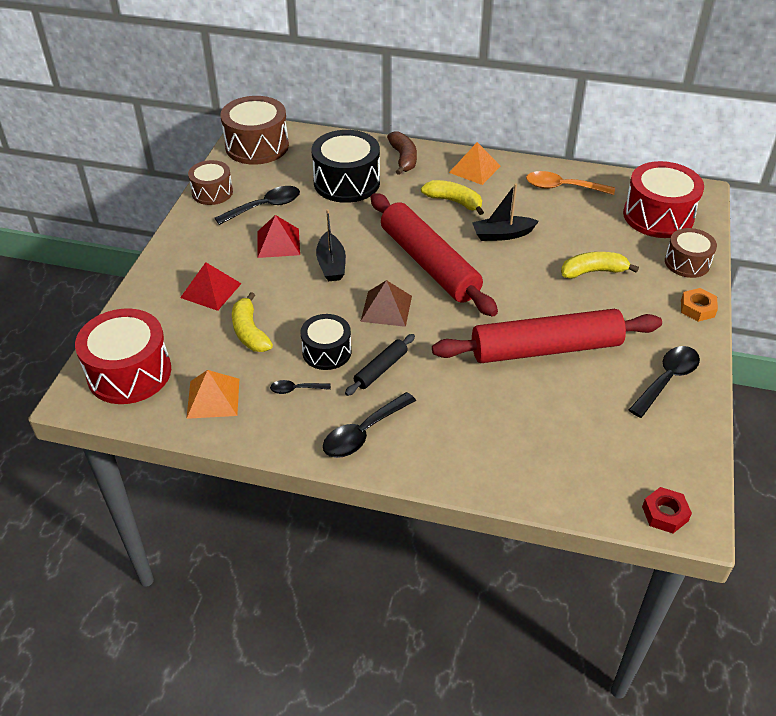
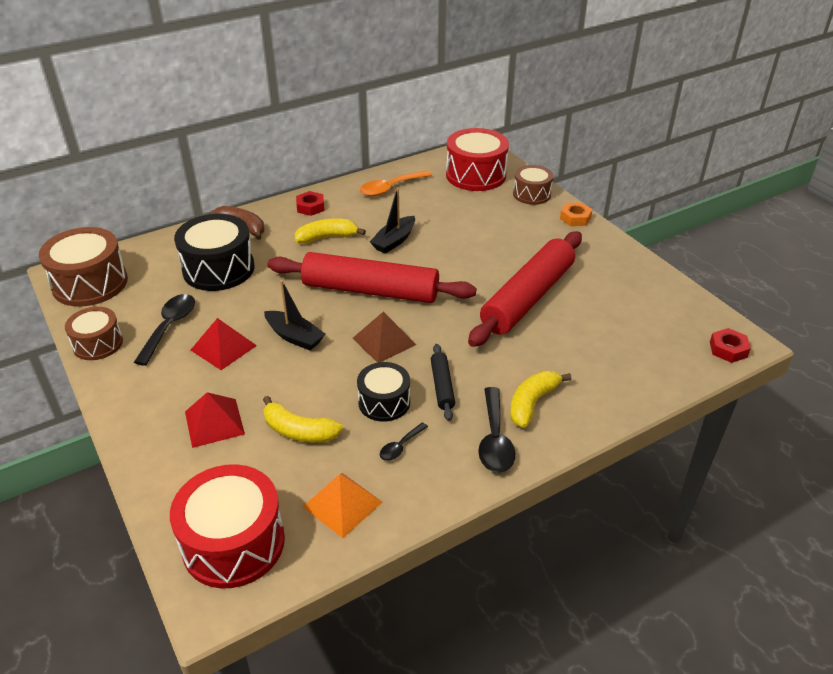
camera: 45 degrees left, 5 degrees down
(475, 169) = (310, 207): orange pyramid -> red nut
(593, 271) = (486, 231): yellow banana -> yellow banana (532, 403)
(667, 379) = (619, 270): black spoon -> none

